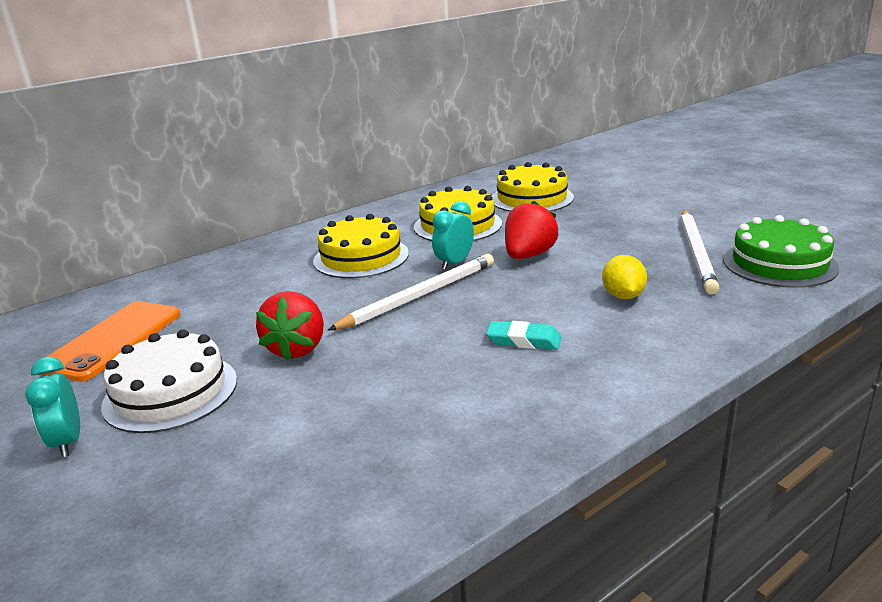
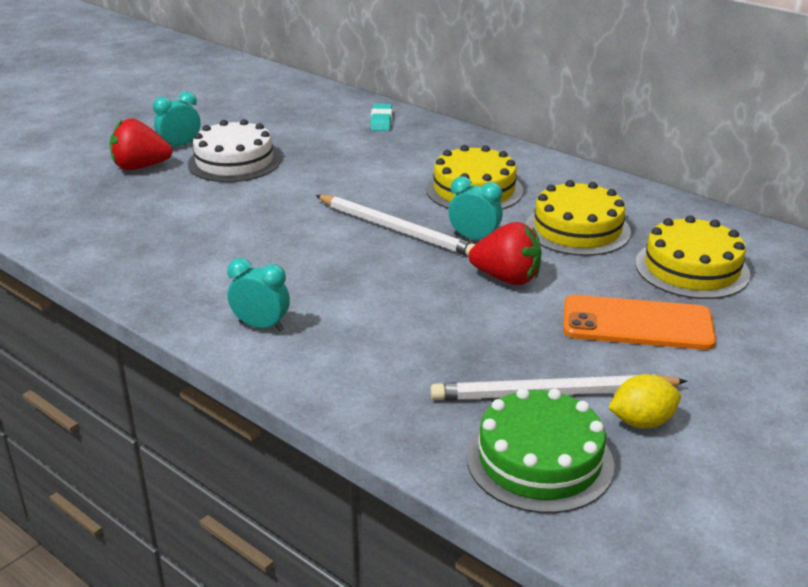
camera: 75 degrees right, 5 degrees up
(113, 340) = (303, 126): orange phone -> orange phone (637, 324)
(297, 348) = (296, 192): red strawberry -> red strawberry (140, 167)
(523, 340) = (317, 288): turquoise eraser -> turquoise eraser (381, 121)
(594, 373) = (261, 326): none -> turquoise clock
(623, 296) = (417, 340): yellow lemon -> yellow lemon (641, 422)

